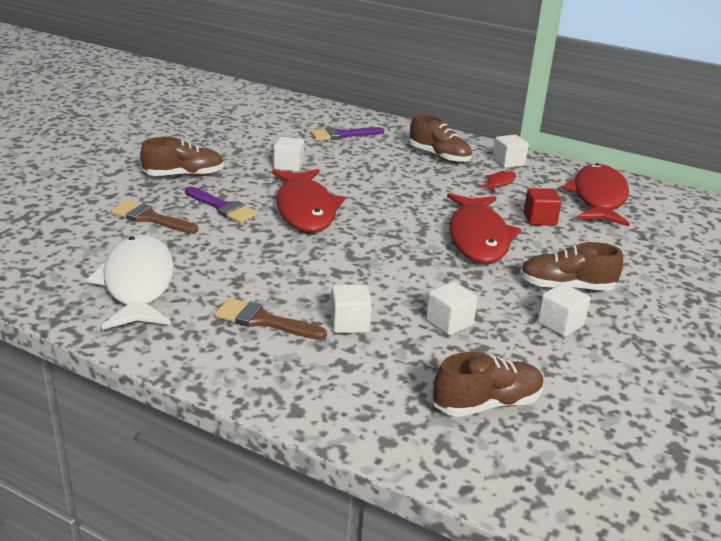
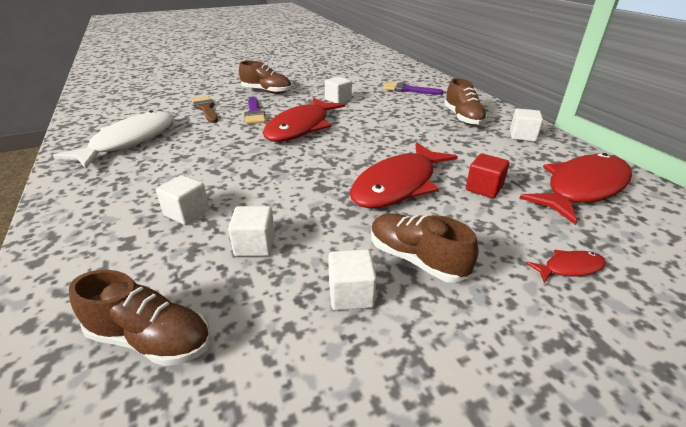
camera: 40 degrees right, 5 degrees up
(263, 321) = (143, 188): brown brush -> none
(499, 183) = (488, 149): red fish -> red fish (569, 268)

